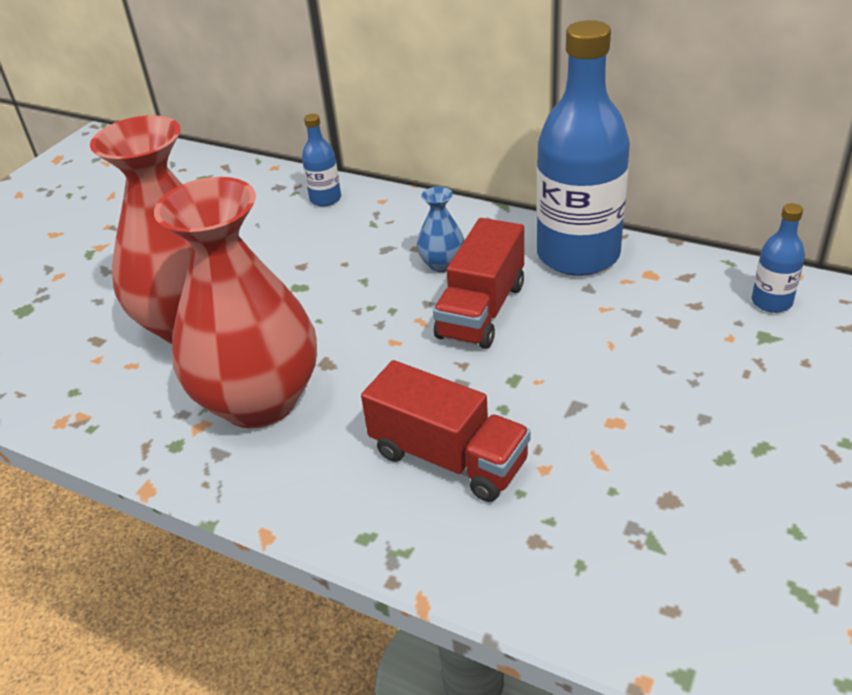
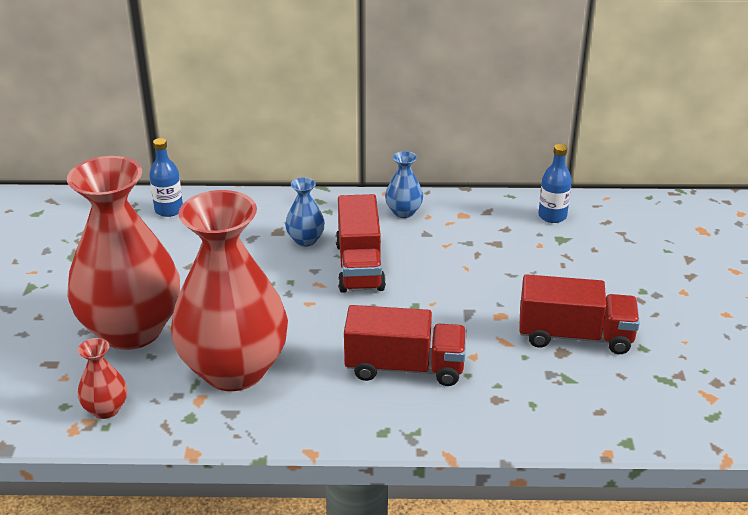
camera: 30 degrees left, 5 degrees down
(106, 408) = (106, 409): none -> red vase
(578, 255) = (403, 212): blue bottle -> blue vase
(702, 482) = (575, 336): none -> red truck

